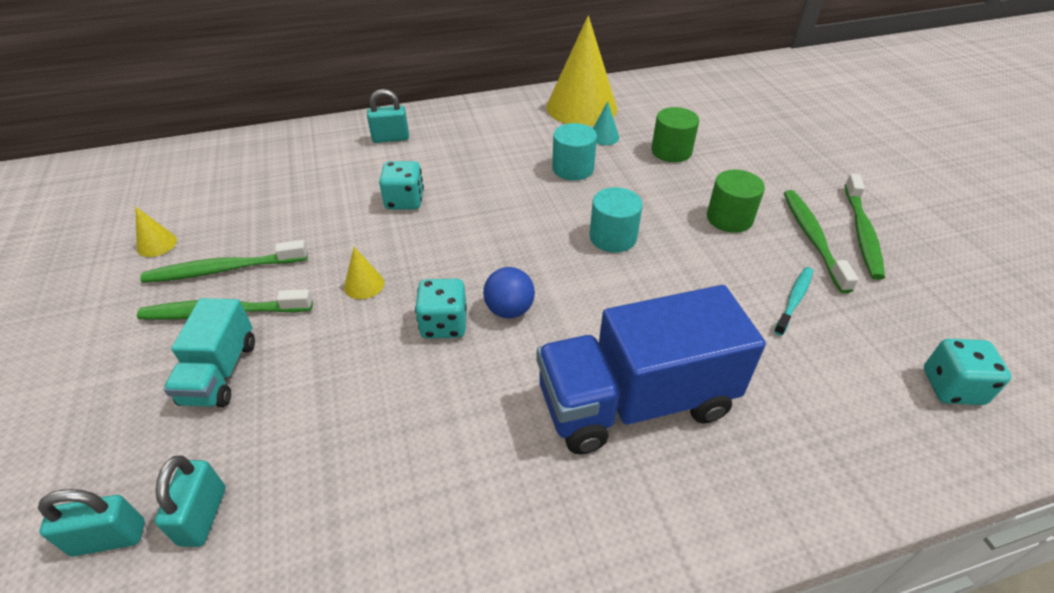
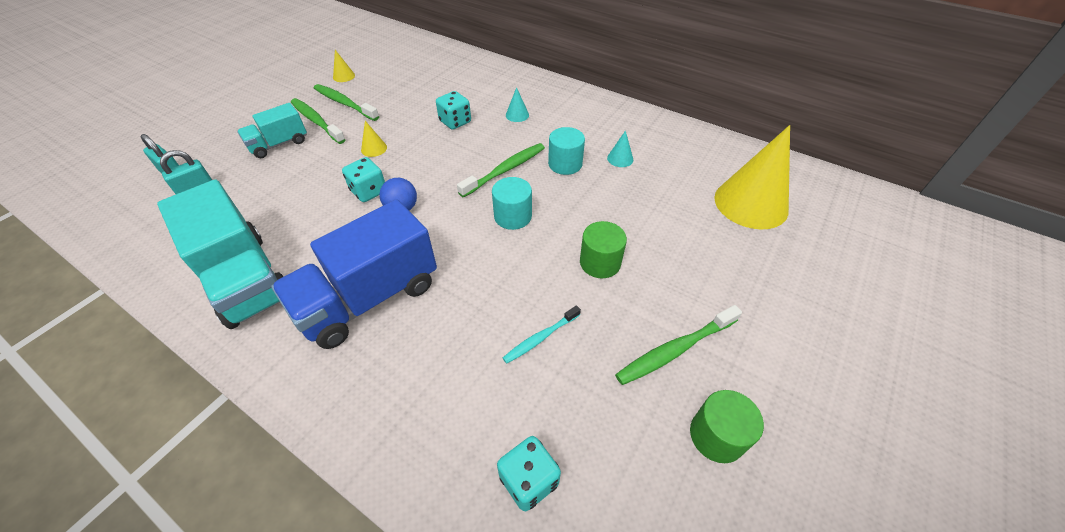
camera: 50 degrees right, 5 degrees up
(390, 138) = (505, 85): turquoise padlock -> none
(454, 157) = (517, 115): none -> turquoise cone
(484, 517) = (246, 279): none -> turquoise truck
(581, 107) = (641, 132): yellow cone -> yellow cone (751, 203)
(635, 402) = (369, 298): blue truck -> blue truck turned 75 degrees counterclockwise
(671, 151) = (646, 197): green cylinder -> green cylinder (716, 436)
(794, 300) = (540, 338): turquoise toothbrush -> turquoise toothbrush turned 150 degrees clockwise
(812, 238) = (630, 320): green toothbrush -> green toothbrush (505, 170)

